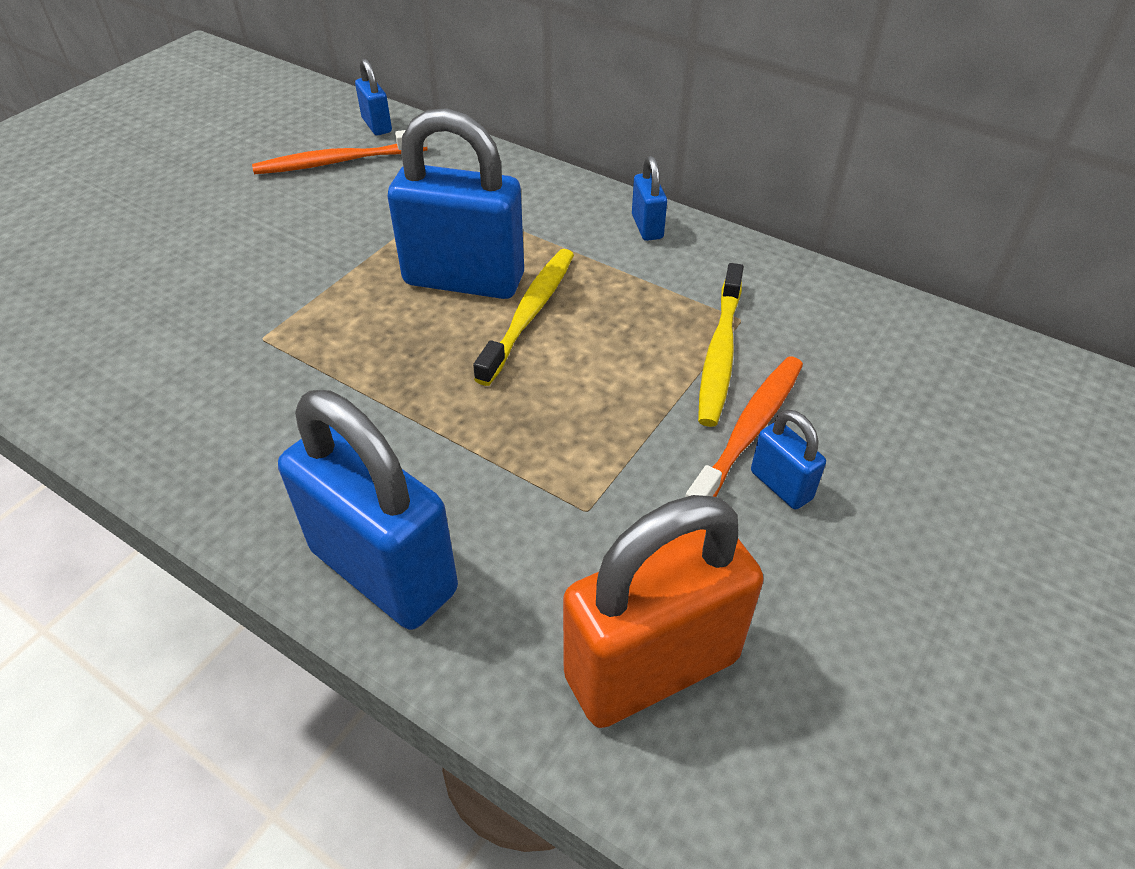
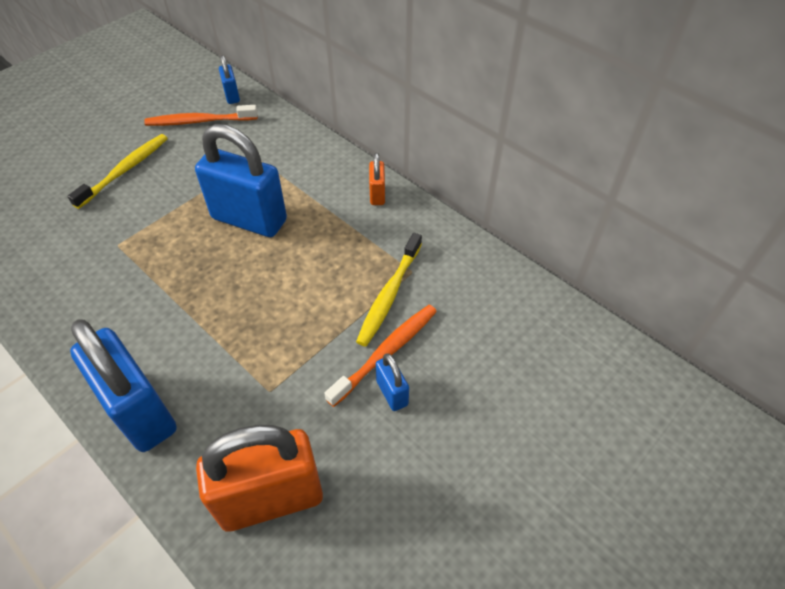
camera: 10 degrees right, 5 degrees up
(530, 314) = (281, 250): yellow toothbrush -> yellow toothbrush (125, 170)
(647, 227) = (377, 194): blue padlock -> orange padlock

